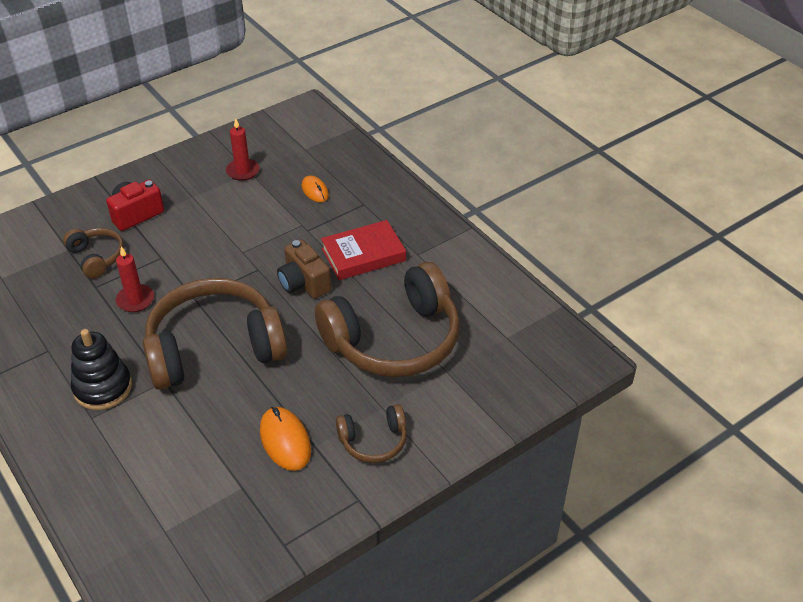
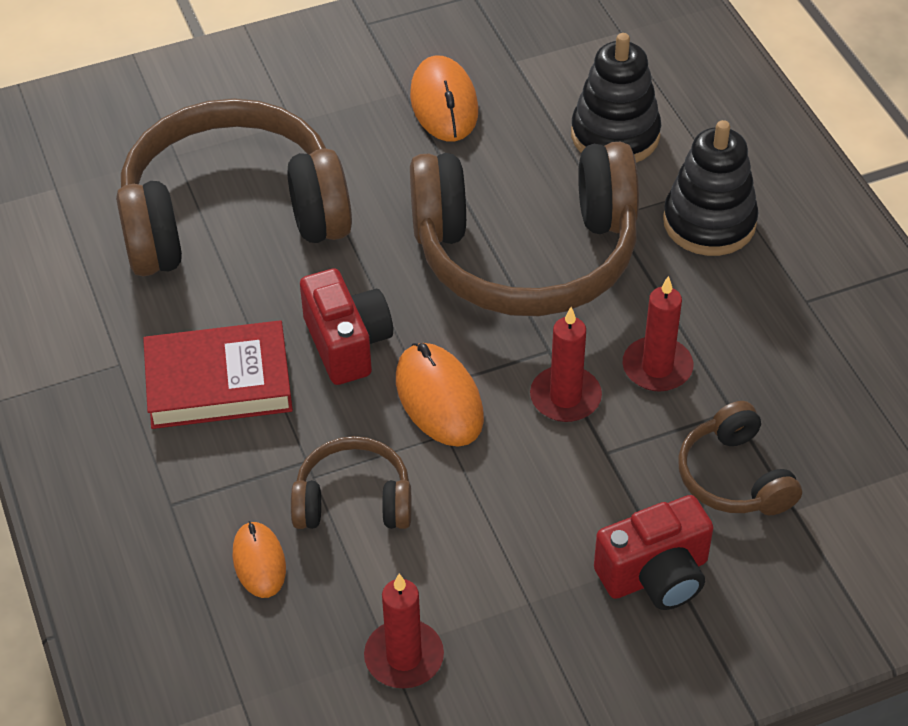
camera: 165 degrees left, 5 degrees up
(165, 438) = (615, 135): none -> black stacking toy
(183, 278) = (565, 397): none -> red candle
(249, 266) = (439, 399): none -> orange mouse
(304, 283) = (347, 344): brown camera -> red camera
(373, 441) = (322, 83): brown headphones -> brown headphones (353, 500)

